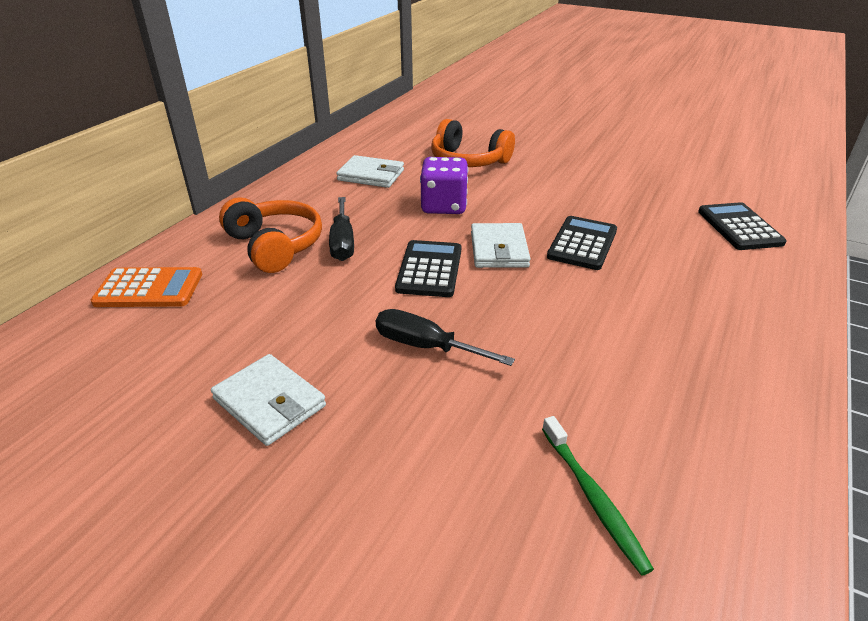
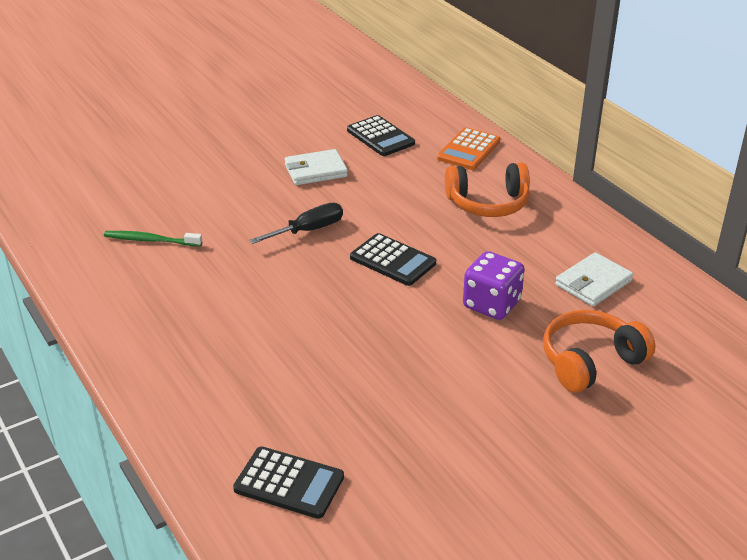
camera: 120 degrees right, 0 degrees up
(342, 242) = (468, 233): black screwdriver -> none
(499, 249) = (390, 305): white wallet -> none
(582, 244) = (357, 355): black calculator -> black calculator (380, 137)

